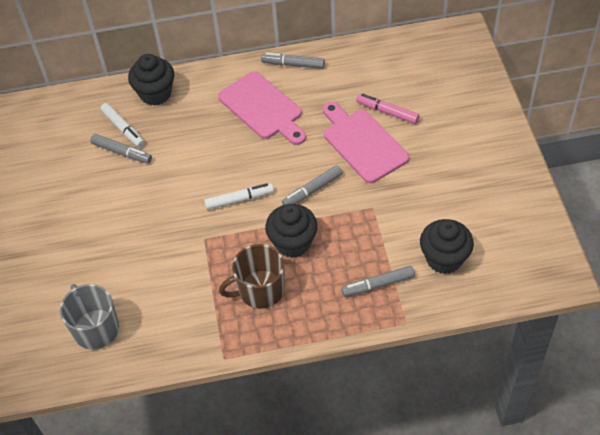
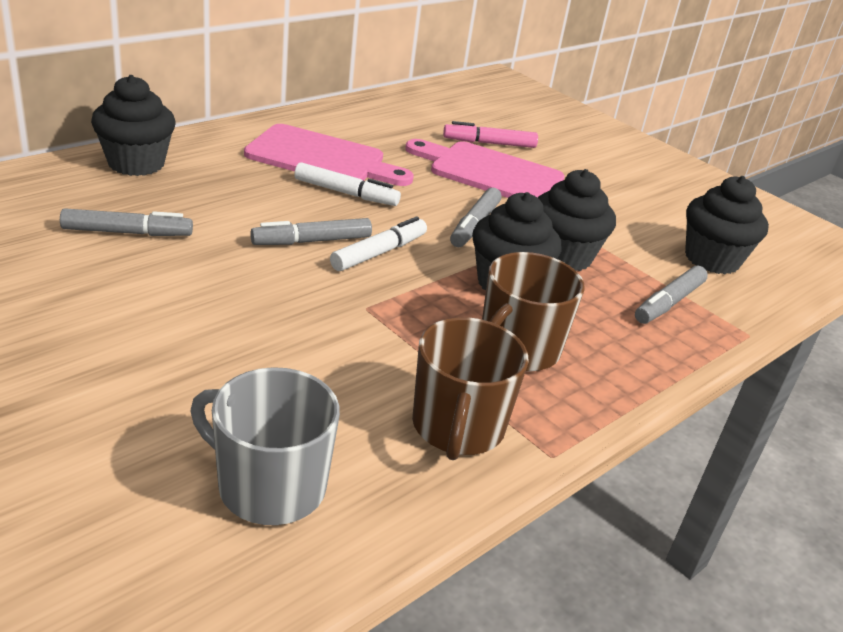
camera: 40 degrees left, 20 degrees down
(123, 128) = (108, 206): white marker -> white marker (345, 193)
(193, 327) = (457, 427): none -> brown mug
(293, 64) = (325, 117): grey marker -> grey marker (312, 241)
(345, 230) = (563, 256): none -> black cupcake

